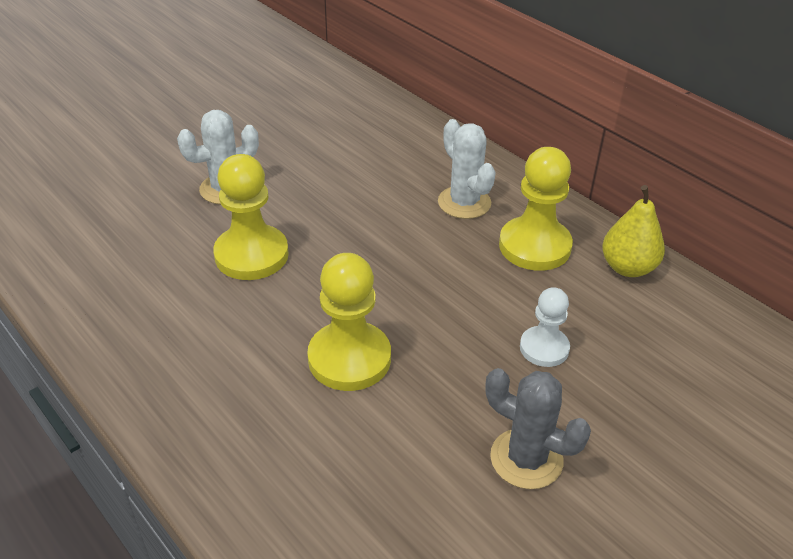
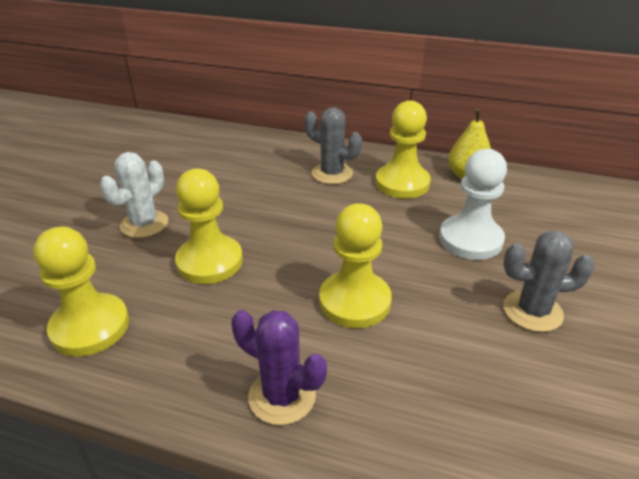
camera: 30 degrees left, 5 degrees down
(106, 275) = (90, 327): none -> yellow pawn
(203, 414) = (282, 396): none -> purple cactus
(464, 203) = (332, 174): white cactus -> grey cactus
(544, 348) = (470, 239): white pawn -> white pawn, size x1.66

